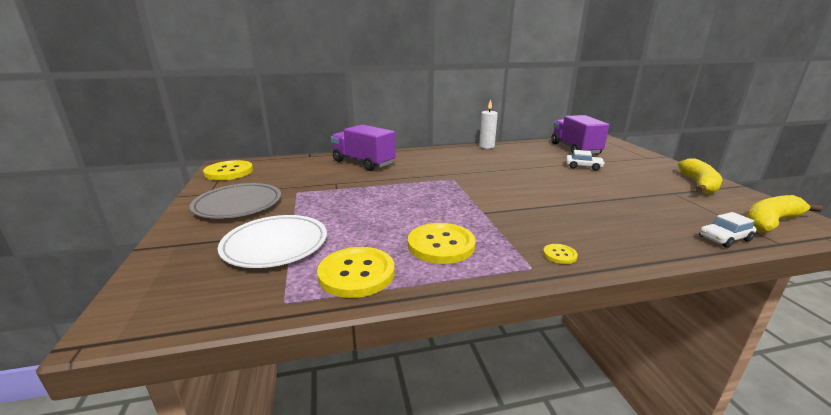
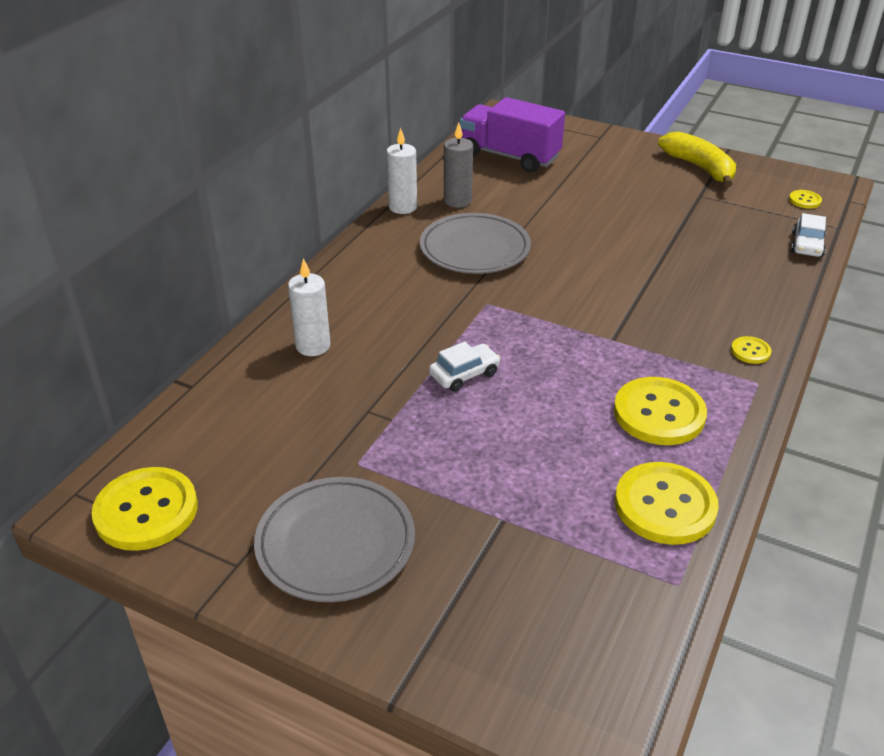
camera: 50 degrees left, 15 degrees up
(275, 245) = (527, 547): white plate -> none
(363, 163) = (313, 346): purple truck -> white candle
(488, 165) = (475, 249): none -> grey plate
(515, 152) = (457, 201): none -> grey candle
(583, 166) = (571, 192): white car -> white car (464, 374)
(771, 222) = (805, 200): yellow banana -> yellow button

